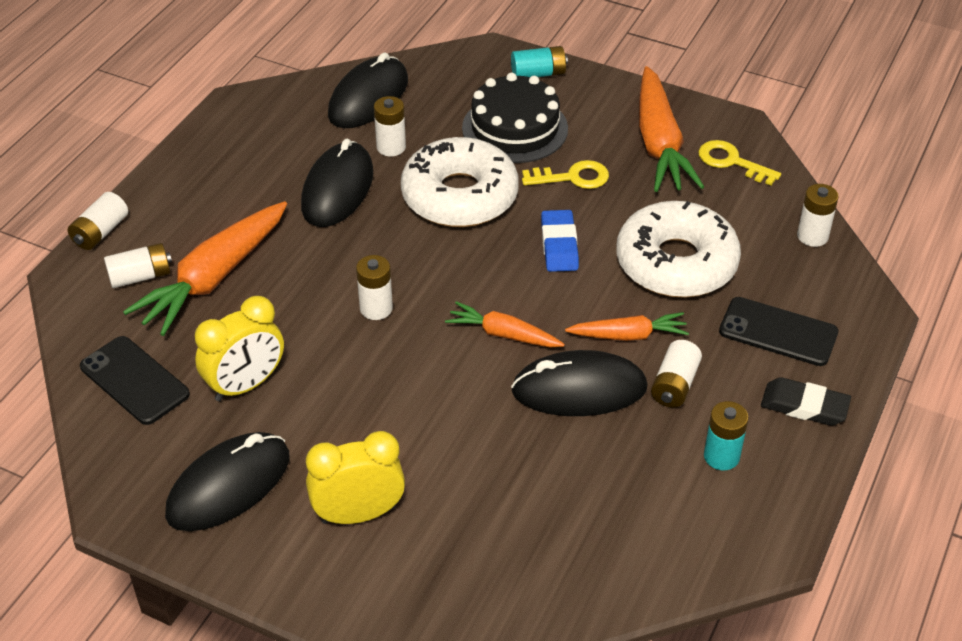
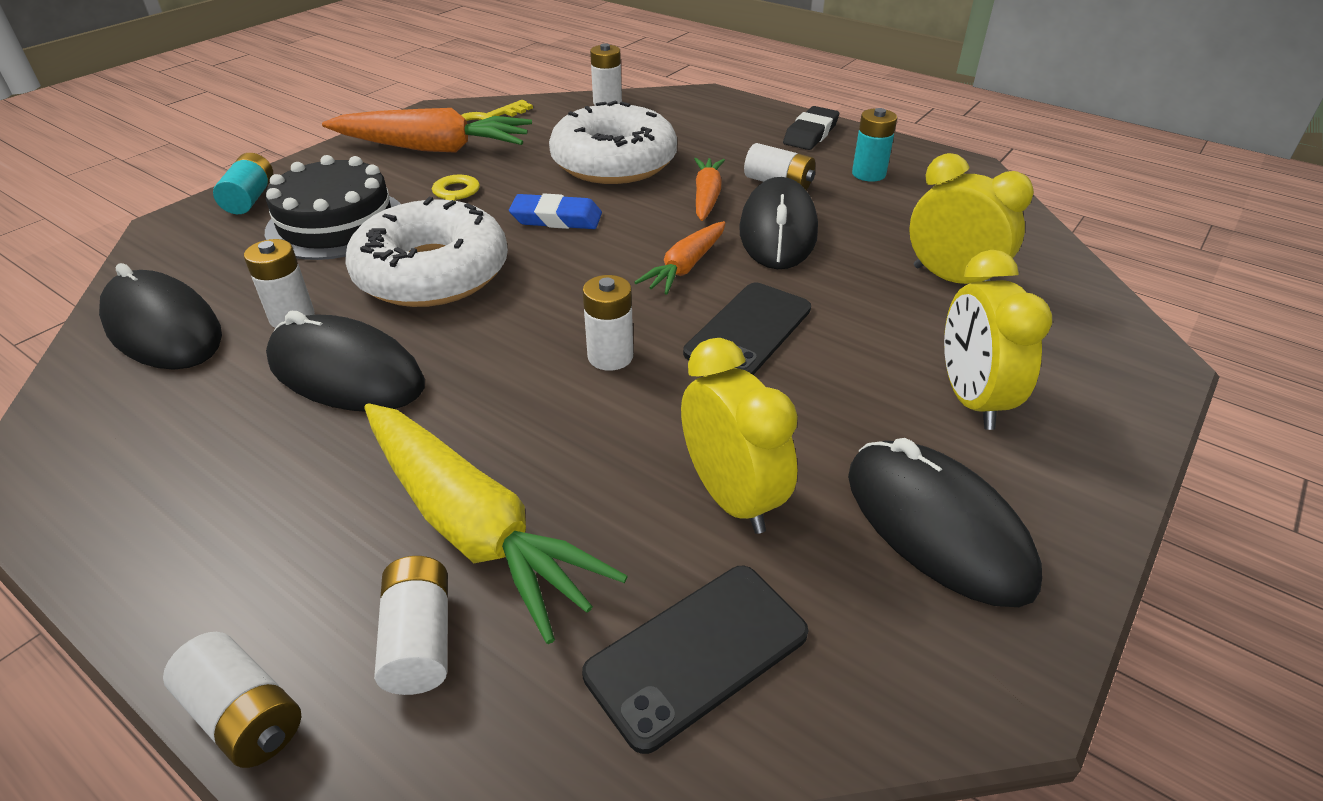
camera: 80 degrees left, 5 degrees down
(214, 278) = (473, 527): orange carrot -> yellow carrot
(528, 514) = (951, 279): none -> yellow clock
(778, 332) = (721, 131): black phone -> black phone (749, 331)

